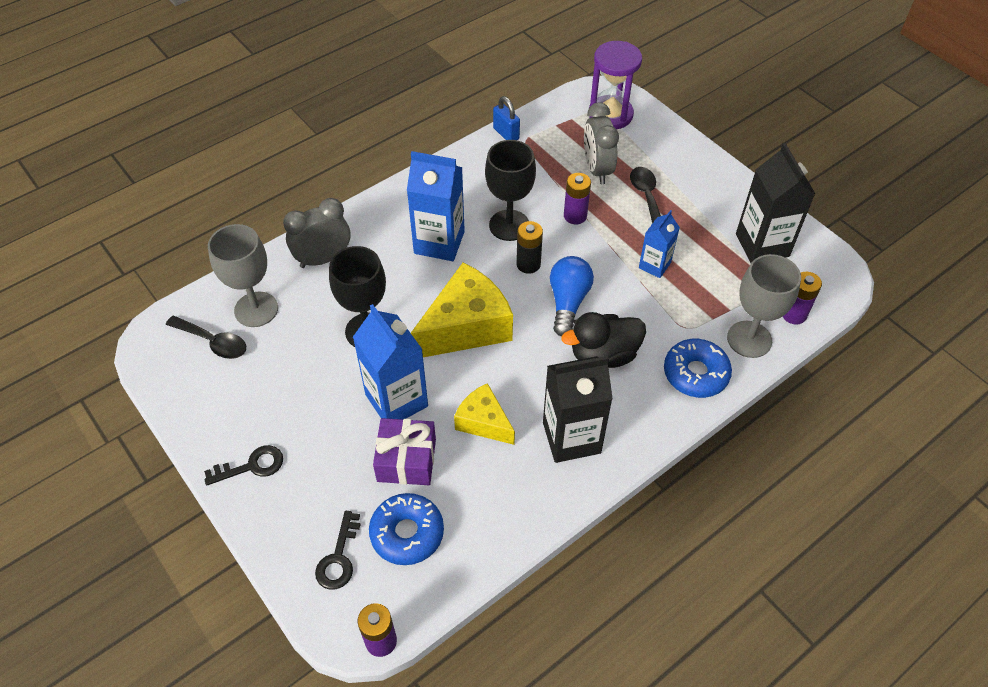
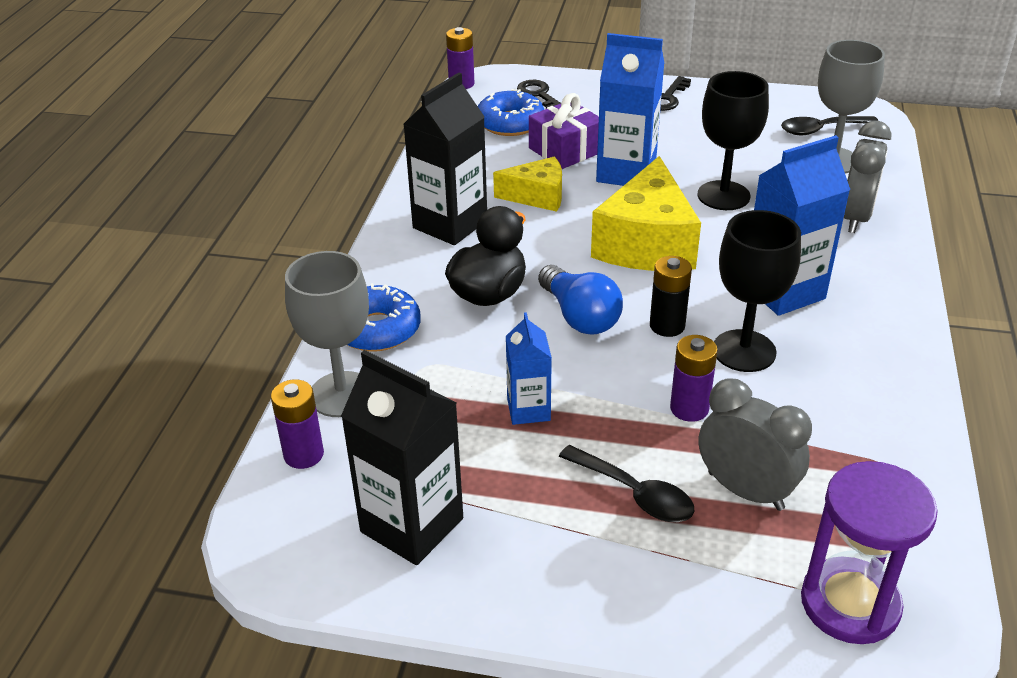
camera: 140 degrees right, 15 degrees down
(506, 134) = (926, 461): blue padlock -> none

